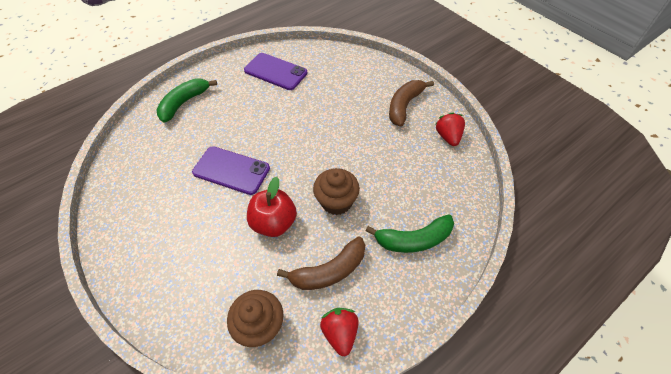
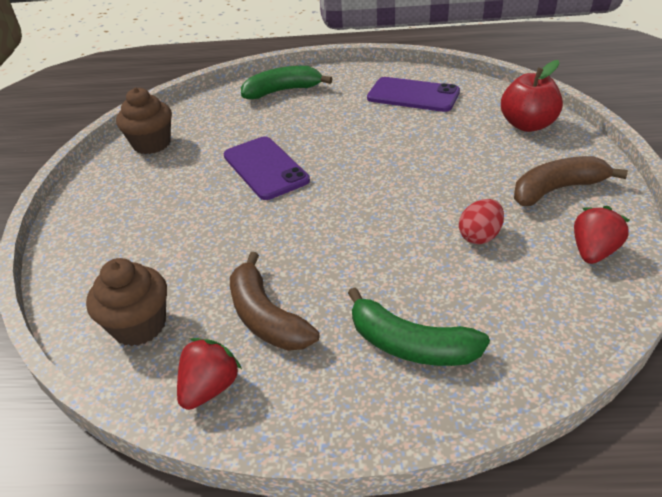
camera: 40 degrees right, 15 degrees down
(274, 223) = (257, 237): red apple -> red apple (527, 125)
(275, 72) = (413, 95): purple phone -> purple phone turned 45 degrees counterclockwise
(329, 271) = (266, 317): brown banana -> brown banana turned 45 degrees clockwise
(336, 202) = (350, 252): brown cupcake -> brown cupcake (152, 144)
(392, 155) = (480, 236): none -> red egg

